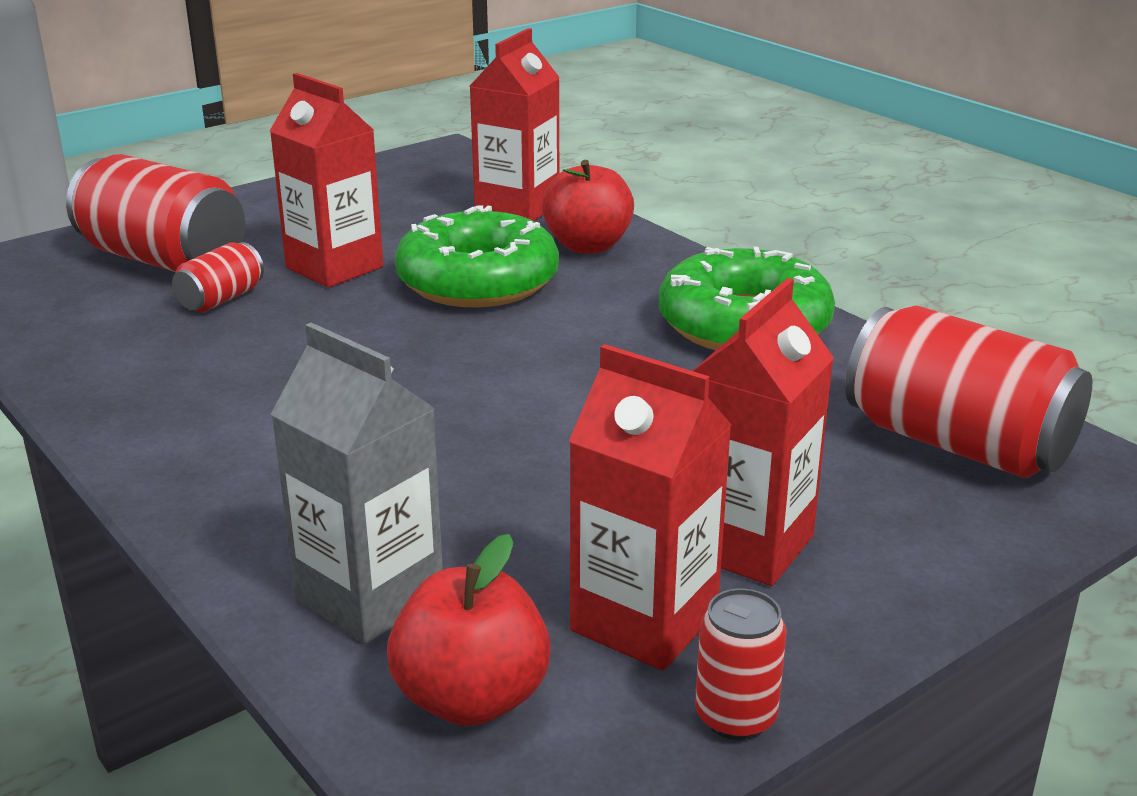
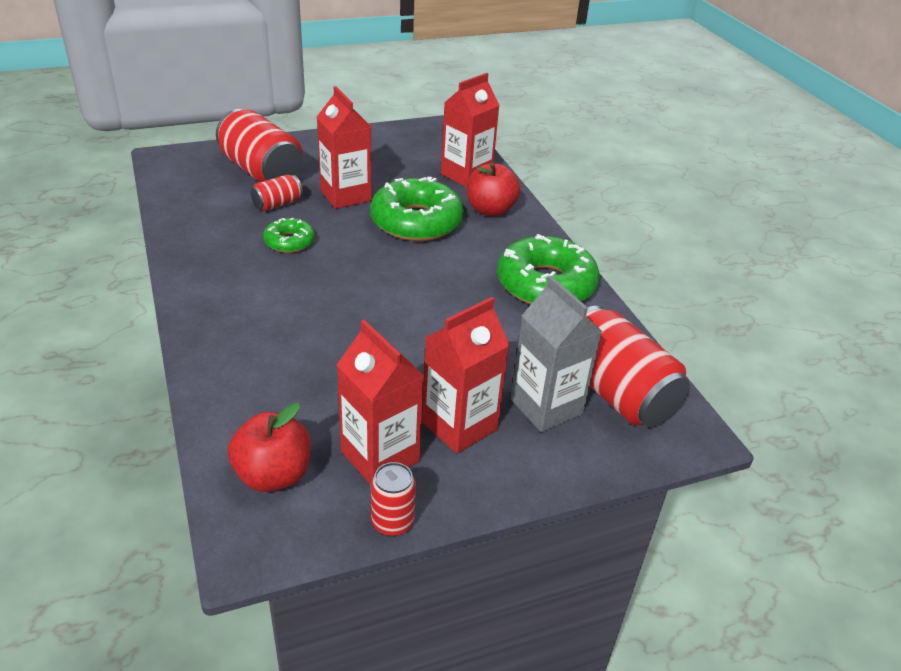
camera: 15 degrees right, 10 degrees up
(276, 347) = (289, 242): none -> green donut
(370, 597) = (256, 405): grey carton -> grey carton (546, 407)

